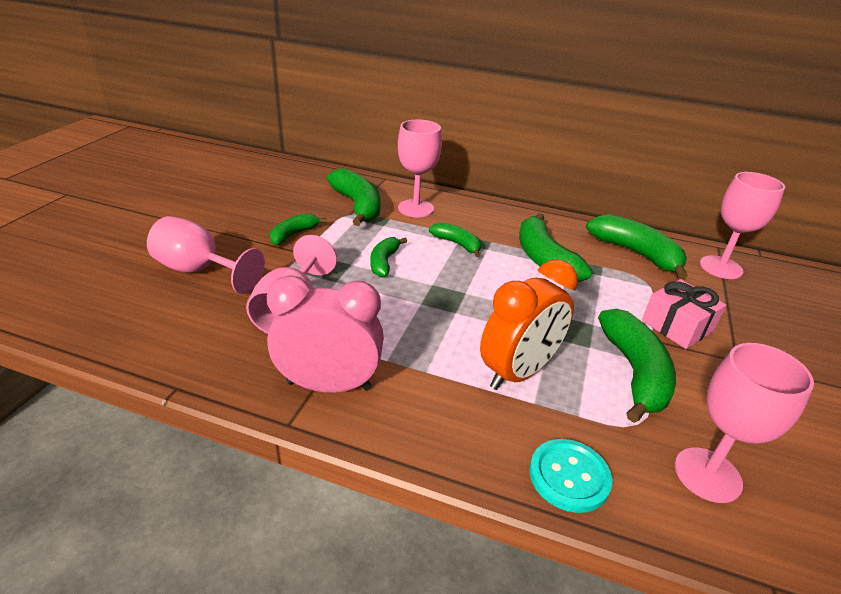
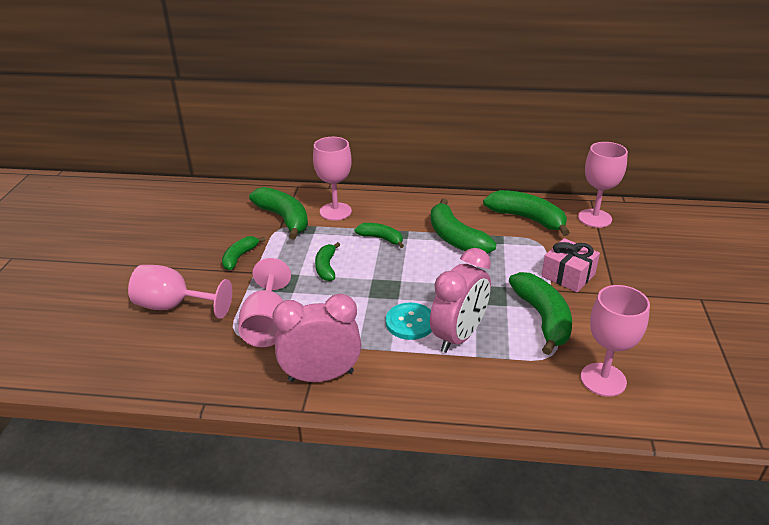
camera: 10 degrees left, 0 degrees up
(518, 372) = (458, 336): orange clock -> pink clock
(569, 476) = (511, 401): turquoise button -> turquoise button (410, 322)

